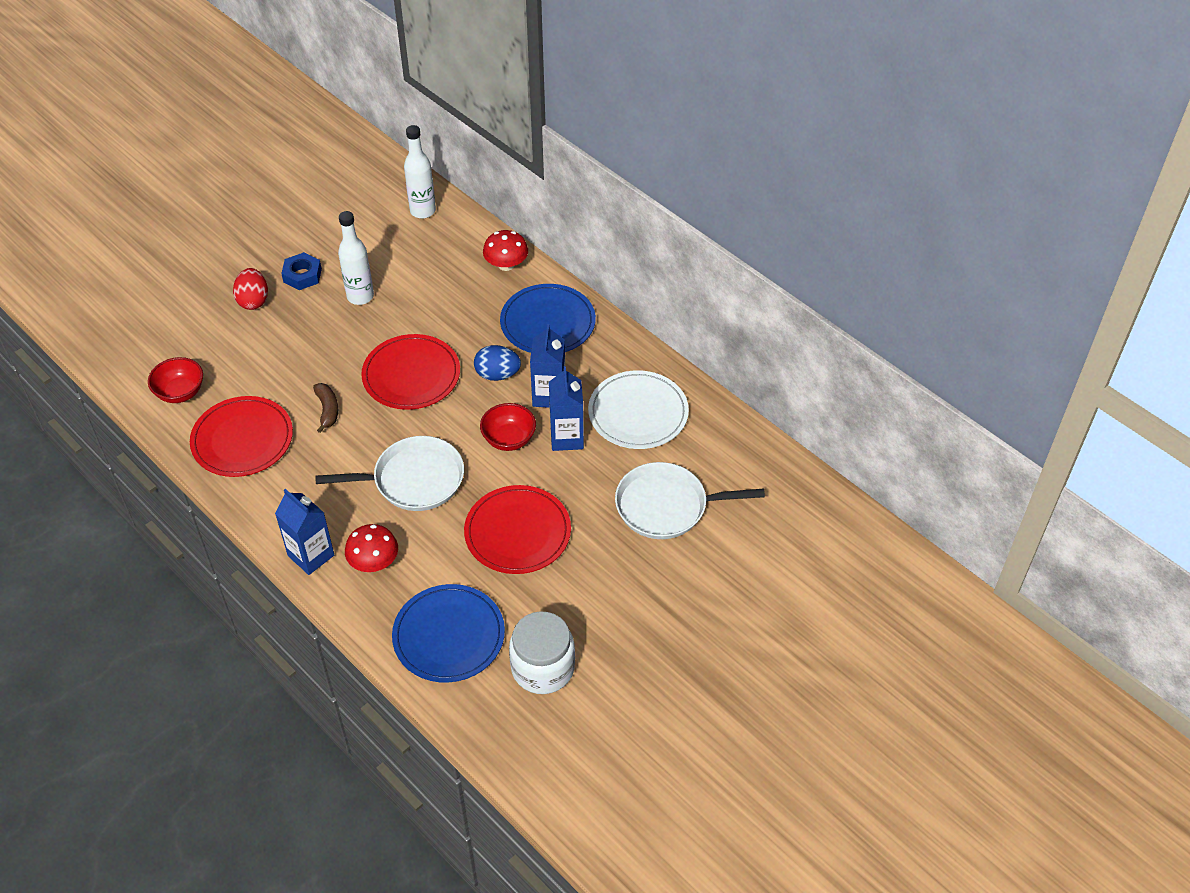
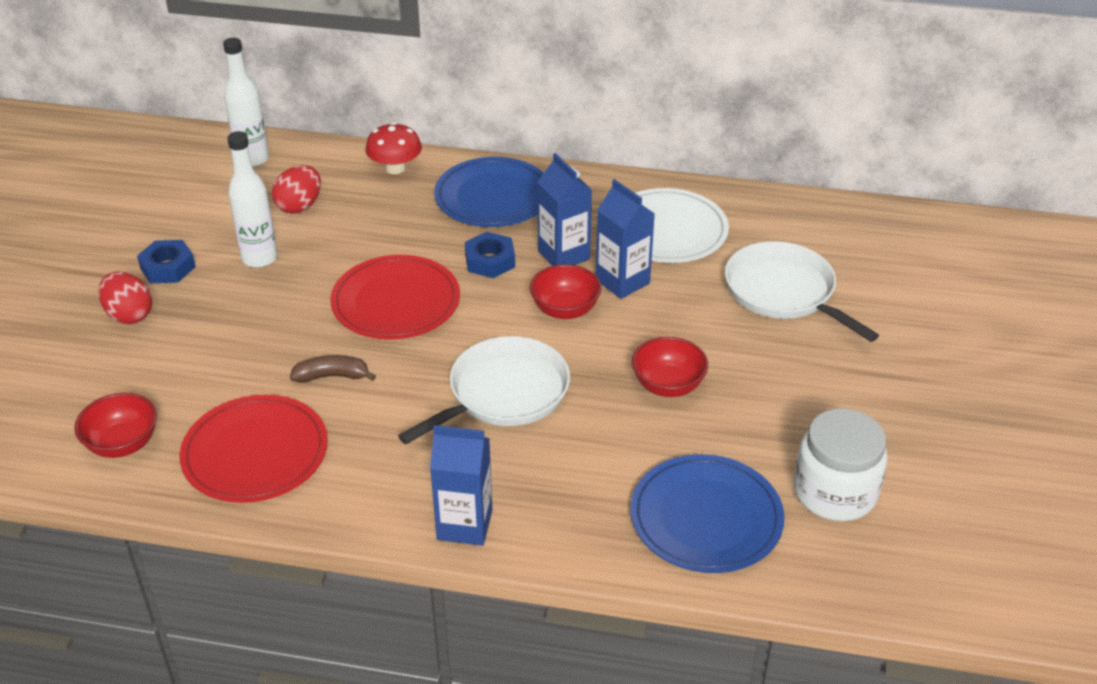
camera: 35 degrees left, 10 degrees down
(327, 410) = (332, 376): brown banana -> brown banana turned 45 degrees counterclockwise
(374, 562) = (545, 492): red mushroom -> none
(419, 266) = (300, 206): none -> red egg
(497, 374) = (490, 261): blue egg -> blue nut
(517, 532) = (668, 385): red plate -> red bowl
(666, 506) = (783, 292): white pan -> white pan turned 90 degrees clockwise

